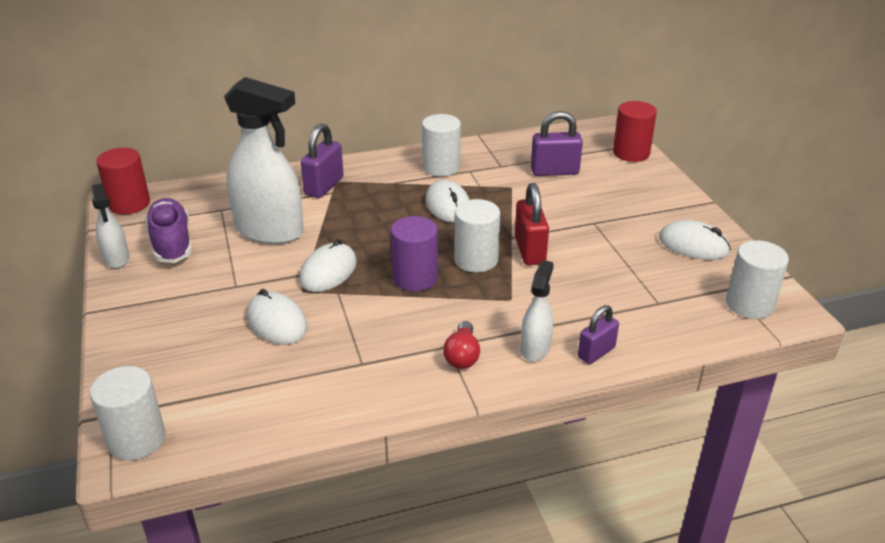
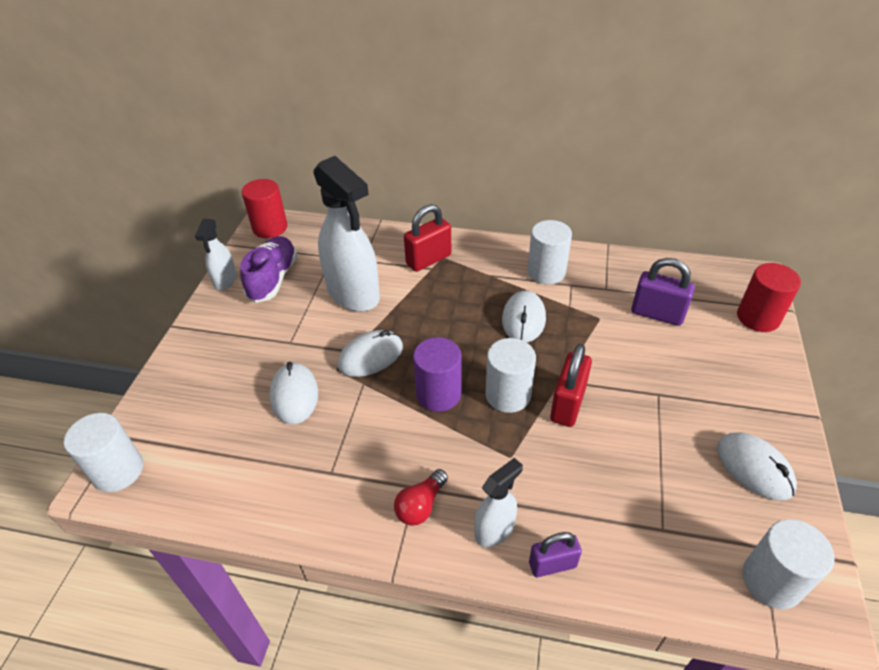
camera: 30 degrees right, 10 degrees up
(324, 186) = (428, 260): purple padlock -> red padlock

